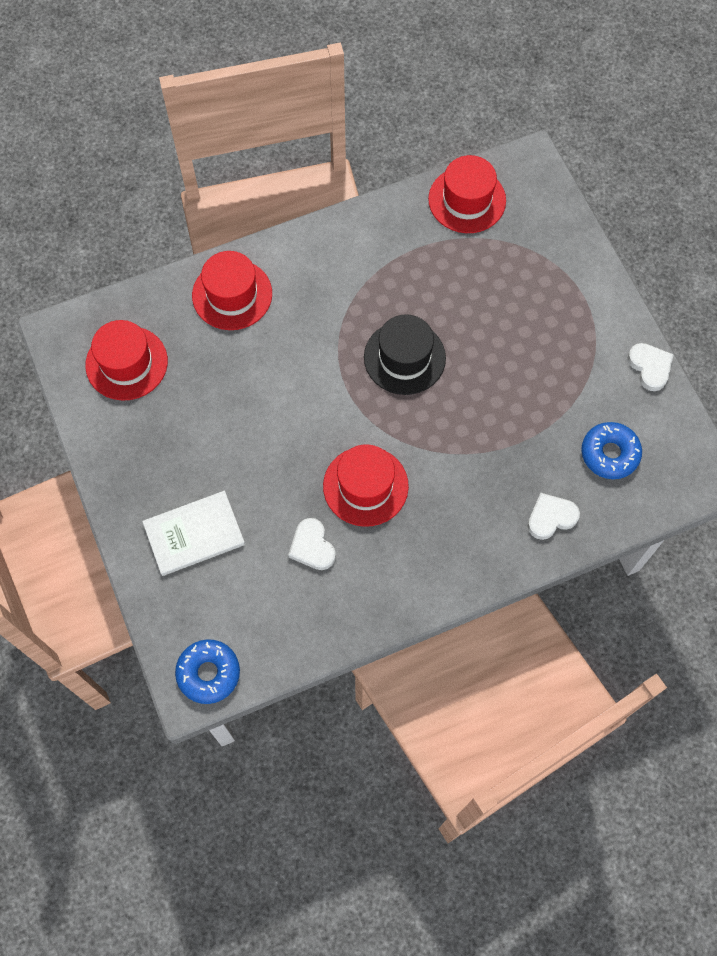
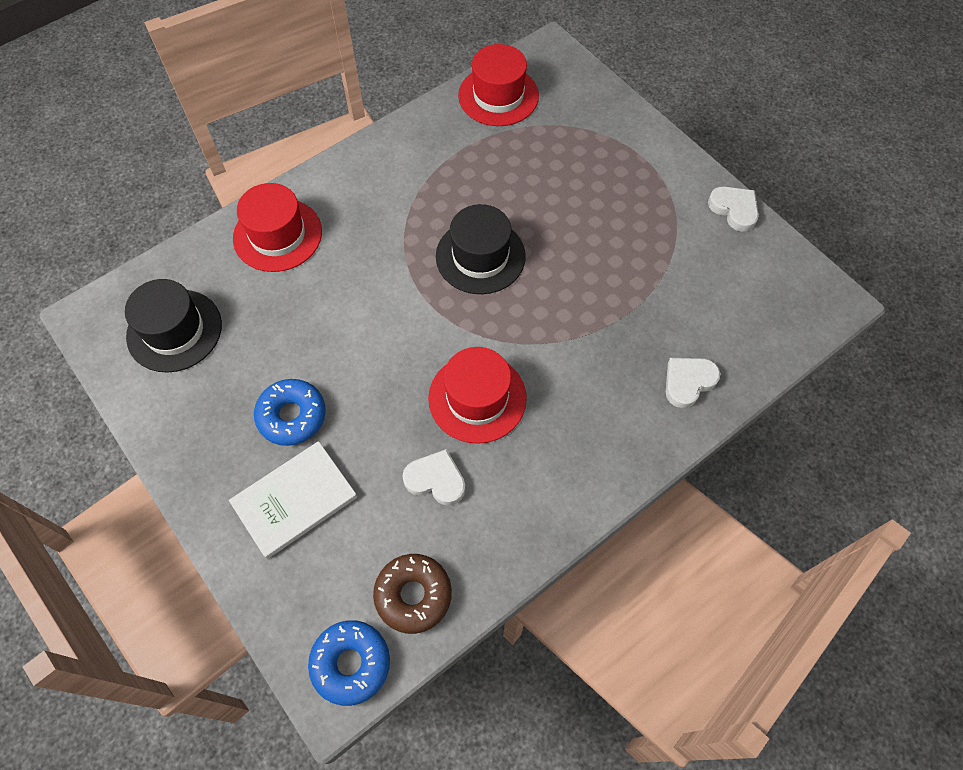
camera: 15 degrees left, 5 degrees down
(126, 363) = (174, 330): red hat -> black hat
(270, 634) = (413, 595): none -> brown donut
(312, 547) = (436, 480): white heart -> white heart turned 150 degrees clockwise
(609, 454) = (725, 302): blue donut -> blue donut (292, 416)

